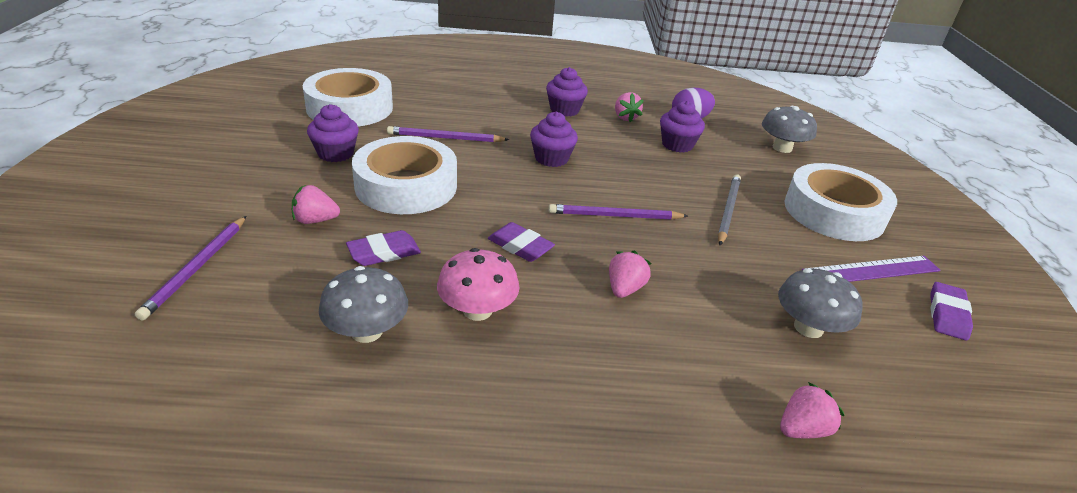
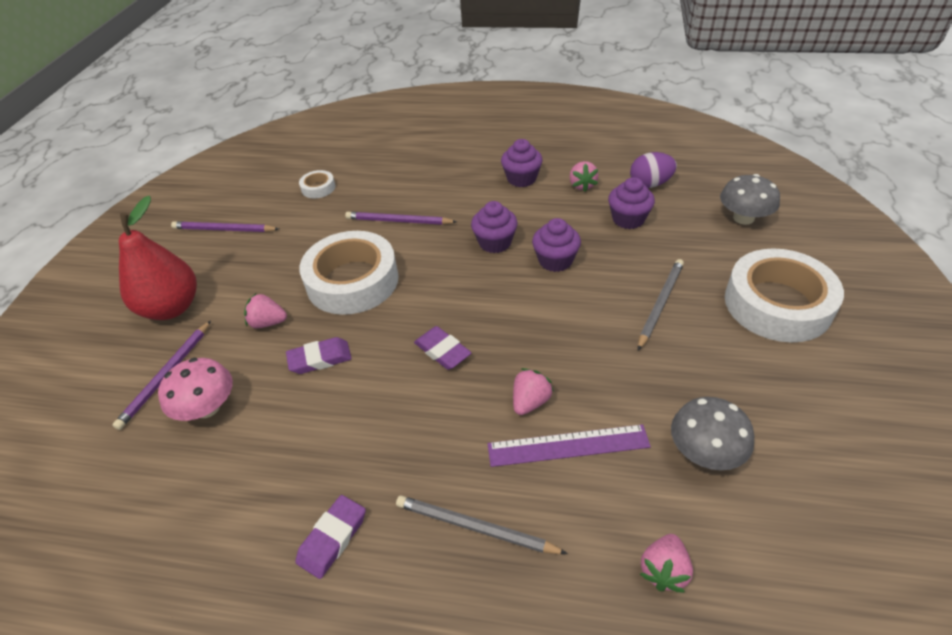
camera: 15 degrees right, 10 degrees up
(193, 205) = (172, 308): none -> red pear
(336, 153) = (297, 244): purple cupcake -> purple cupcake (555, 260)
(350, 108) = (318, 188): white tape -> white tape, size x0.44
(367, 331) = (291, 445): grey mushroom -> none
(477, 310) = (389, 424): pink mushroom -> pink mushroom (207, 407)
(597, 401) = (475, 527): none -> grey pencil
(615, 216) = (542, 313): purple pencil -> purple pencil (224, 230)
(802, 429) = (664, 570): pink strawberry -> pink strawberry turned 135 degrees clockwise
(871, 270) = (796, 380): purple ruler -> purple ruler (568, 445)
(947, 315) = (866, 439): purple eraser -> purple eraser (332, 538)

